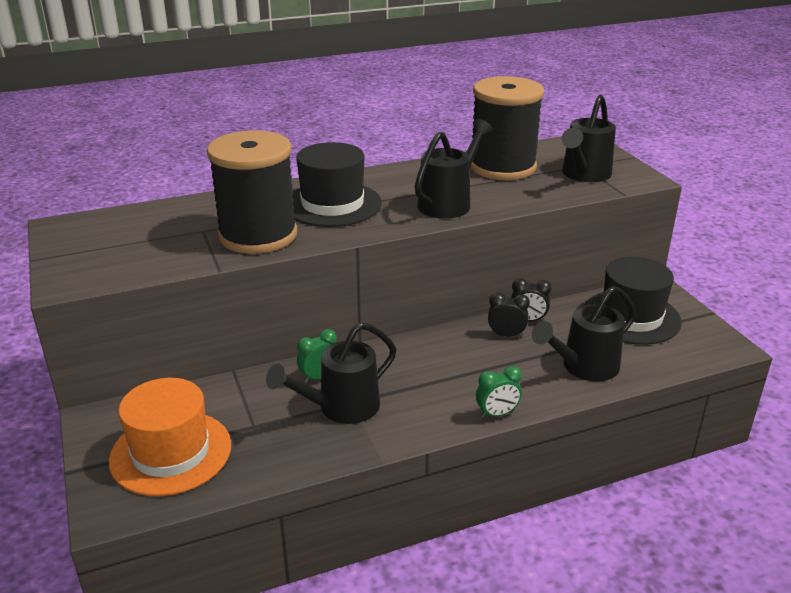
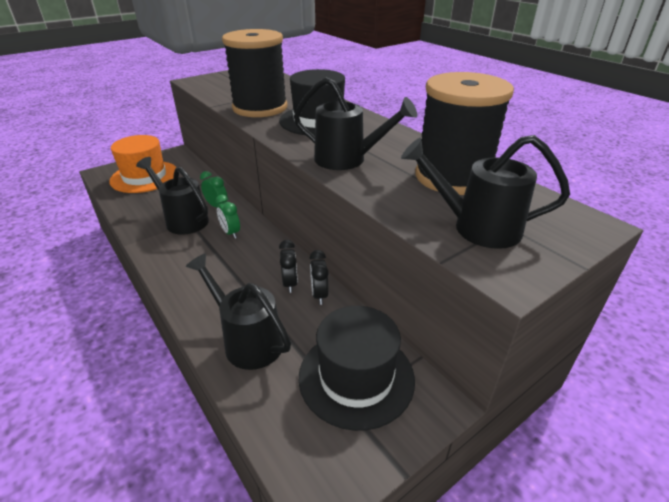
camera: 75 degrees right, 5 degrees up
(497, 414) = (174, 290): green clock -> green clock (230, 233)

